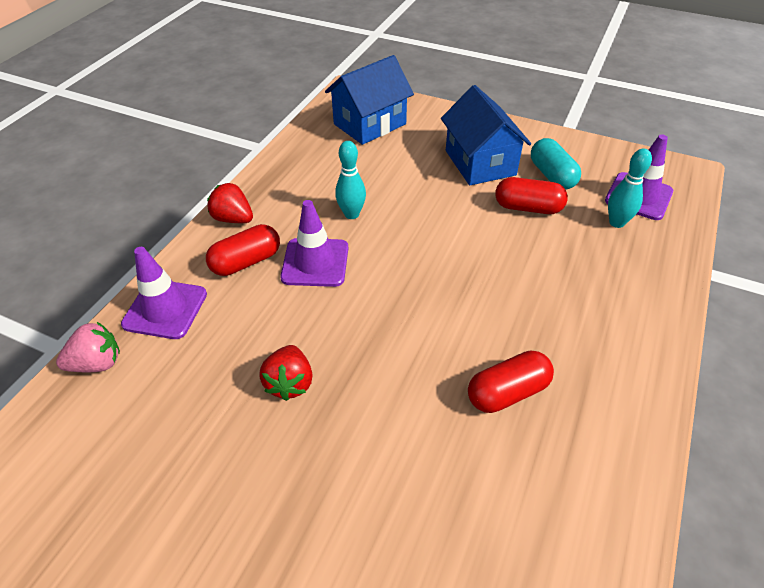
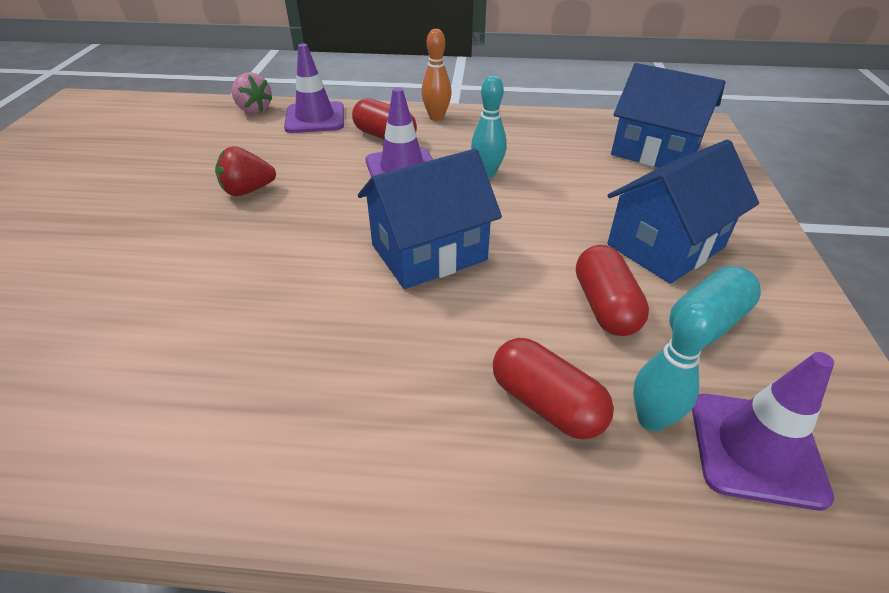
camera: 70 degrees right, 5 degrees down
(233, 219) = (436, 117): red strawberry -> orange bowling pin
(444, 273) = (429, 252): none -> blue house
(507, 392) = (256, 333): red capsule -> red capsule (546, 404)

